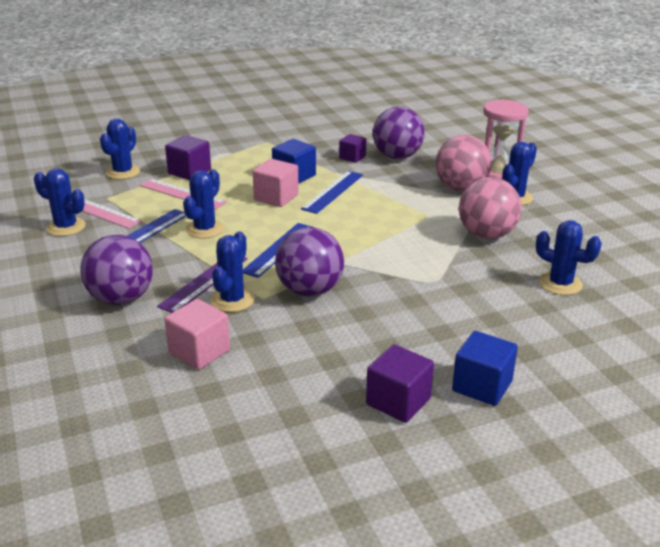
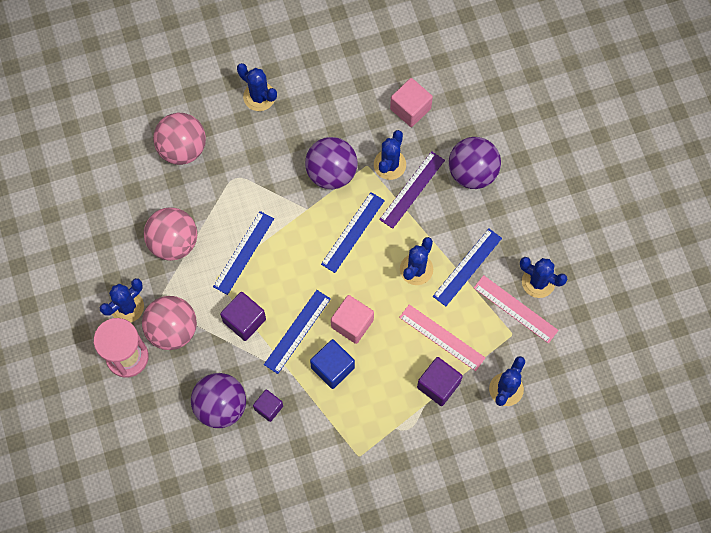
camera: 175 degrees left, 40 degrees up
(398, 401) = (286, 54): purple cube -> purple cube (244, 320)
(404, 232) = (243, 252): none -> blue ruler
(482, 386) = (231, 63): blue cube -> none
(512, 301) = (182, 148): none -> pink ball
(560, 284) = (139, 167): blue cactus -> blue cactus (259, 96)

